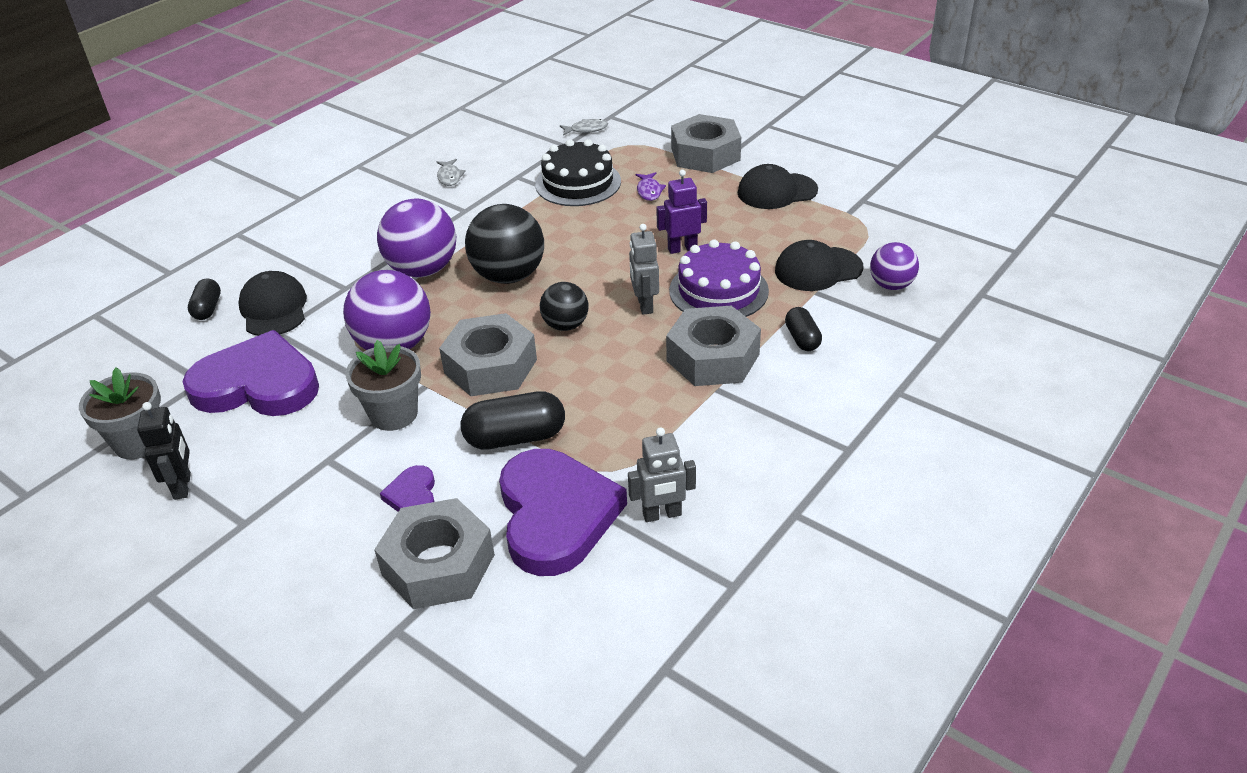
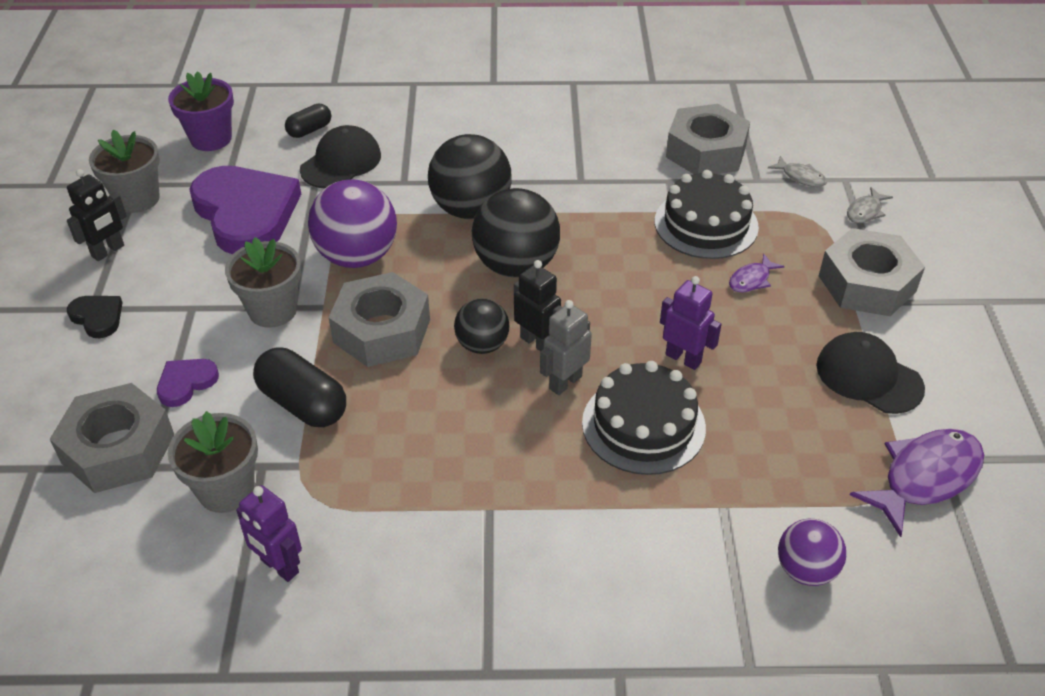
camera: 50 degrees right, 5 degrees up
(128, 367) = (211, 139): none -> purple flower pot
(261, 523) = (97, 317): none -> black heart
(423, 270) = (471, 209): purple ball -> black ball
(449, 177) = (619, 141): grey fish -> grey fish (865, 211)
(556, 515) = (226, 490): purple heart -> grey flower pot
(594, 300) = (537, 342): none -> black robot
(662, 514) = (279, 566): grey robot -> purple robot
(713, 357) = (533, 480): grey nut -> grey nut (706, 151)
(718, 291) = (643, 425): purple cake -> black cake
(802, 339) = (630, 537): black capsule -> none
(818, 269) = (765, 487): black cap -> none
(869, 212) = (925, 478): none -> purple fish

